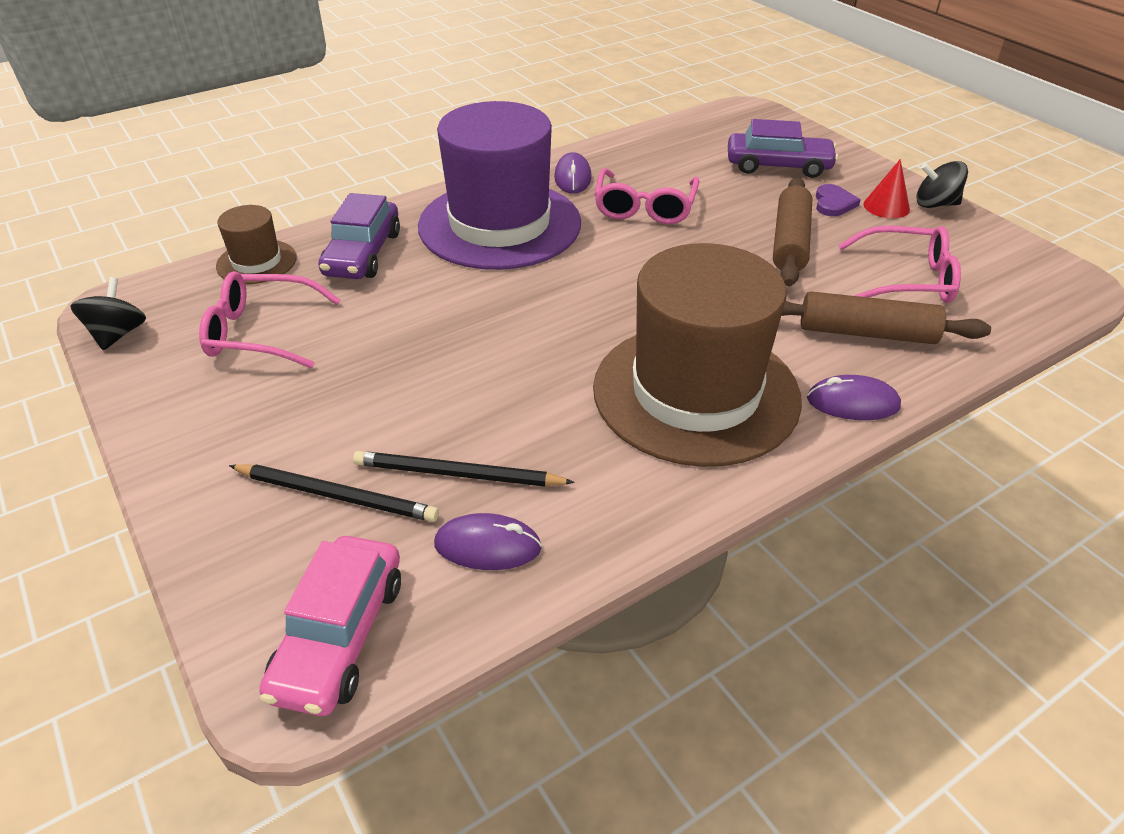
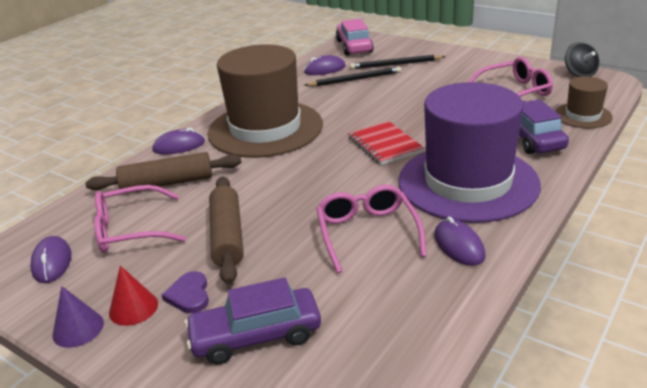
camera: 160 degrees right, 10 degrees down
(541, 300) = (385, 145): none -> red notebook
(935, 204) = (78, 328): black spinning top -> purple cone
(992, 268) = (52, 262): none -> purple mouse

